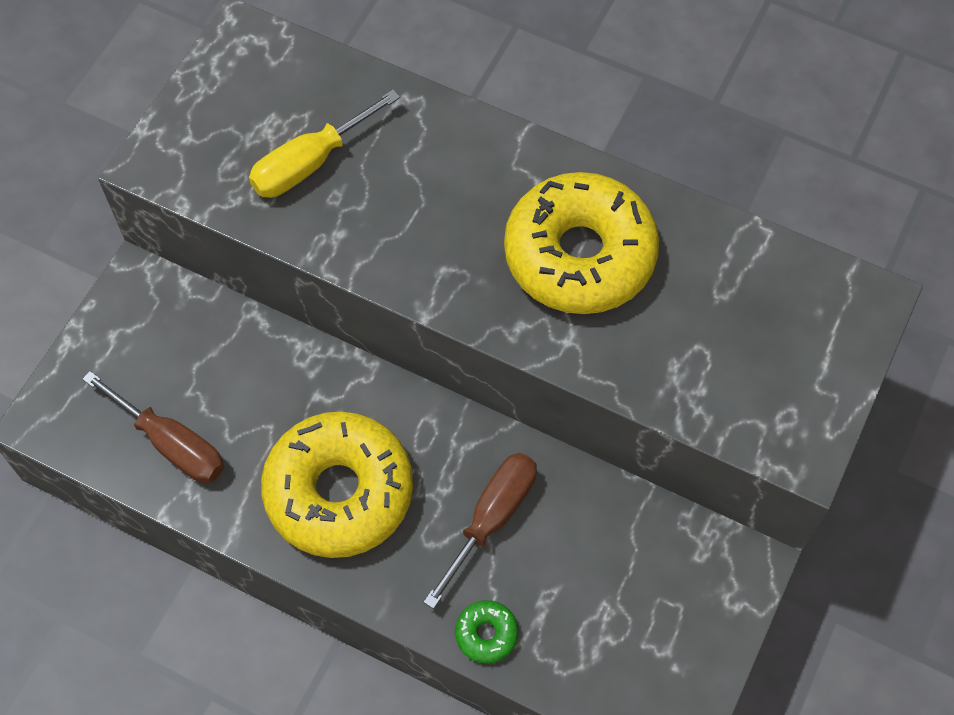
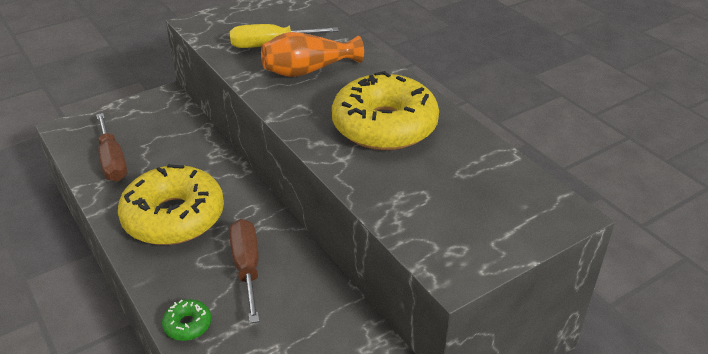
camera: 30 degrees right, 25 degrees down
(404, 193) = (308, 70): none -> orange vase
(492, 518) = (247, 267): brown screwdriver -> brown screwdriver turned 75 degrees counterclockwise

